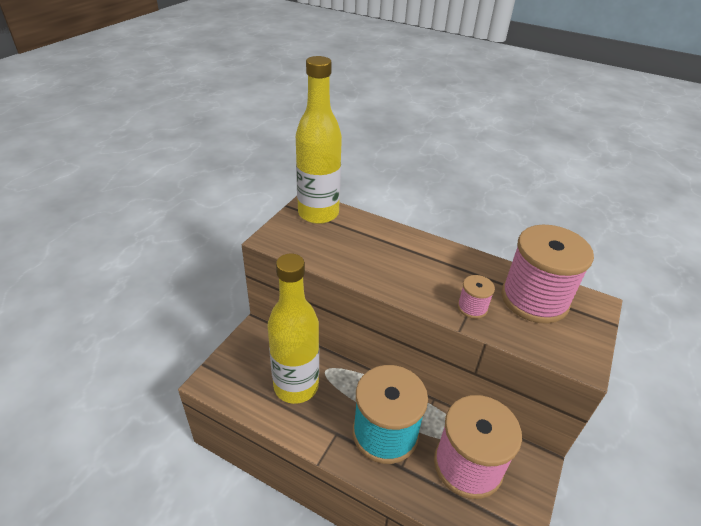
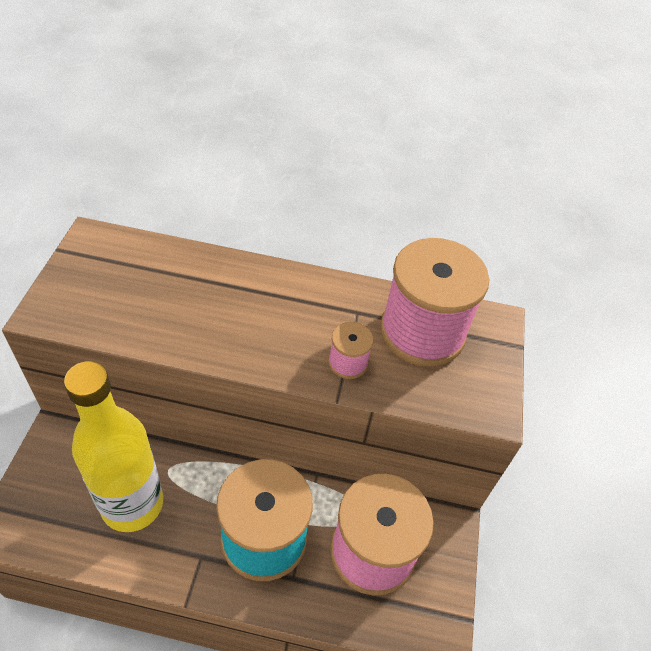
camera: 20 degrees left, 10 degrees up
(318, 213) = (109, 254): yellow bottle -> none

